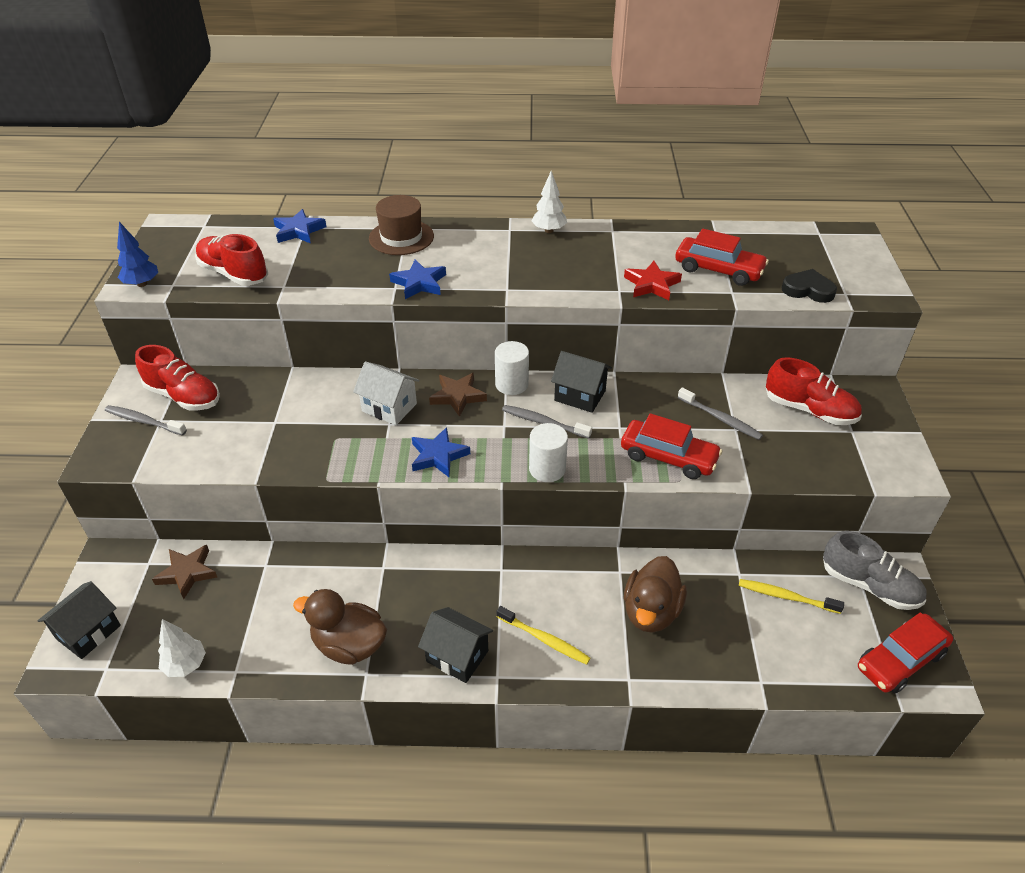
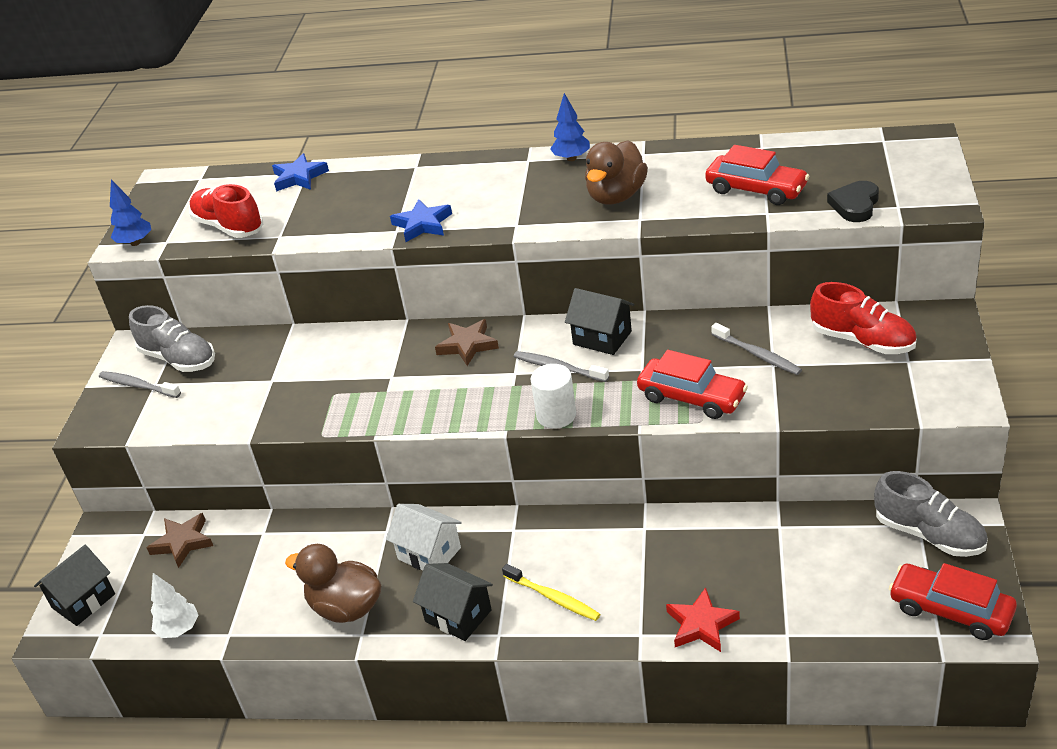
camera: 10 degrees right, 5 degrees down
(183, 396) = (179, 359): red shoe -> grey shoe
(389, 407) = (393, 360): white house -> white house (429, 553)
(401, 237) = (408, 177): brown hat -> none
(438, 456) = (440, 406): blue star -> none
(511, 384) = (528, 330): white cylinder -> none
(549, 230) = (571, 158): white tree -> blue tree
(651, 284) = (677, 210): red star -> red star (701, 624)
(651, 611) = (673, 567): brown duck -> brown duck (616, 196)
(786, 597) = (829, 548): yellow toothbrush -> none
(808, 290) = (855, 205): black heart -> black heart turned 90 degrees counterclockwise
(900, 660) = (950, 610): red car -> red car turned 60 degrees clockwise

